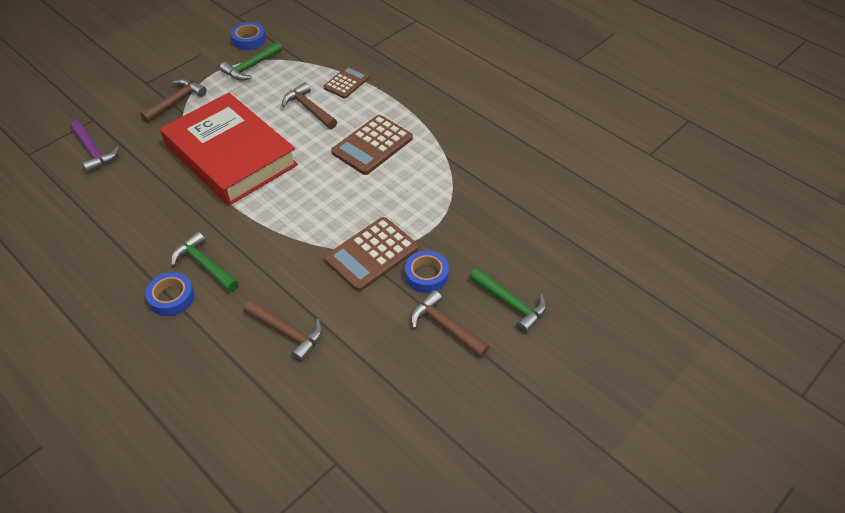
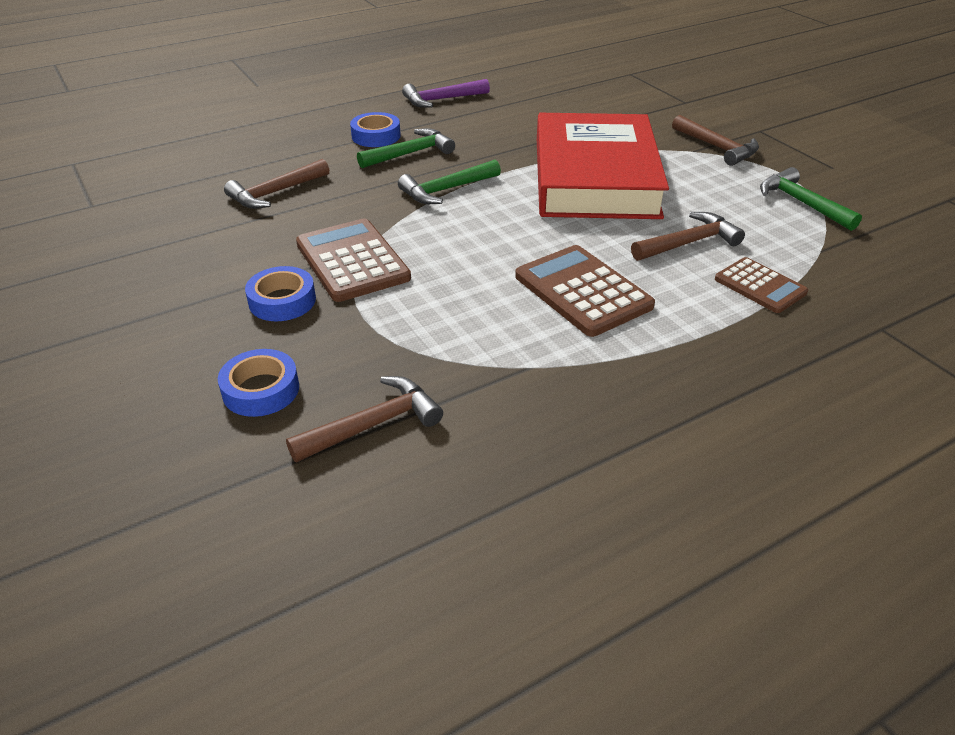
camera: 105 degrees right, 10 degrees down
(93, 152) = (625, 102): purple hammer -> purple hammer (441, 100)
(231, 155) = (595, 177): red book -> red book turned 60 degrees counterclockwise
(249, 40) = (879, 206): blue tape -> blue tape (261, 390)
(445, 326) = (185, 302): brown hammer -> brown hammer (373, 424)
(511, 304) = (167, 371): green hammer -> green hammer (446, 190)

